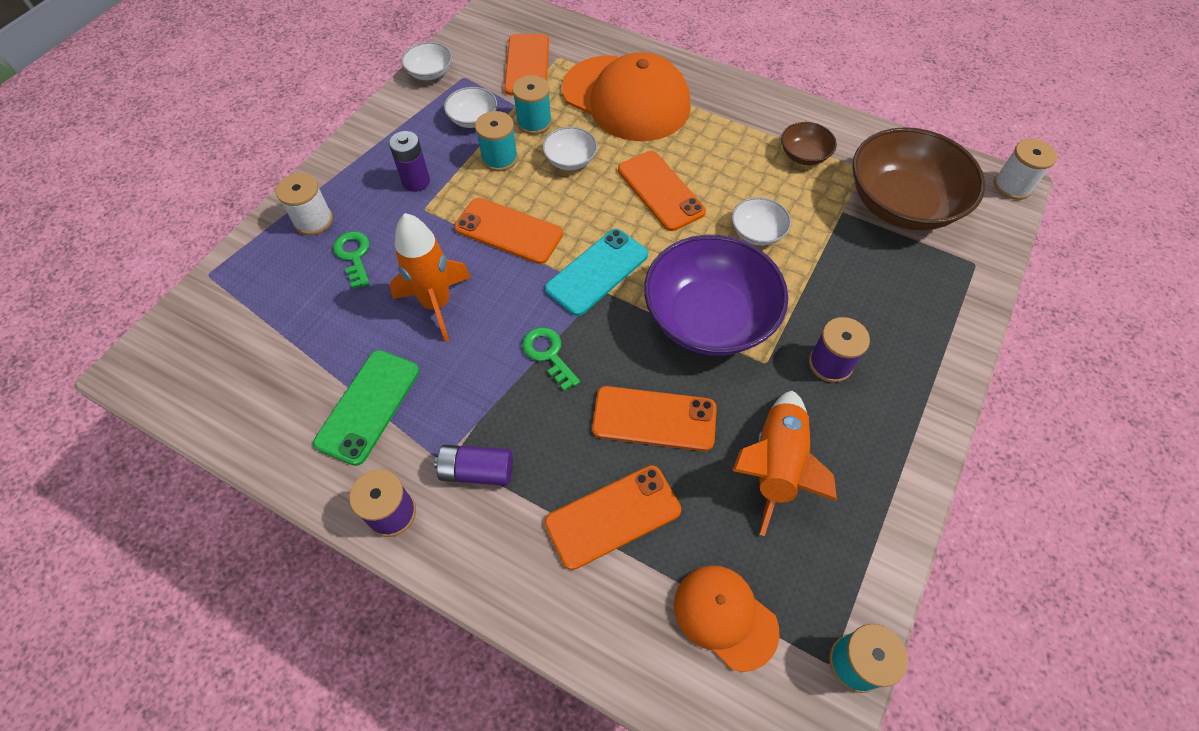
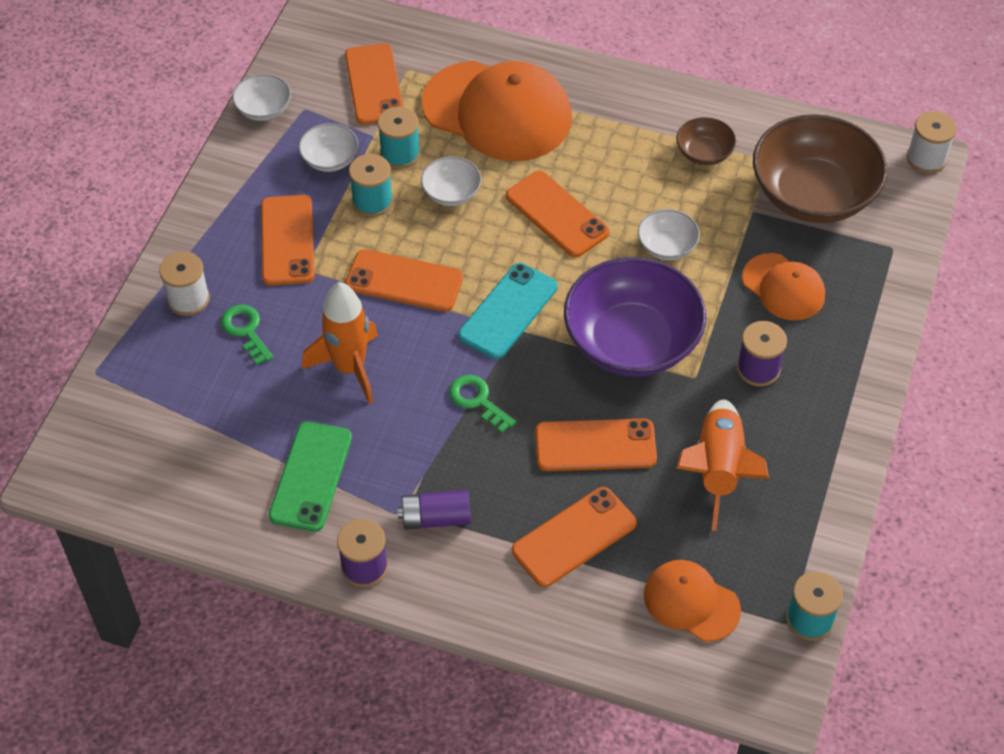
camera: 10 degrees left, 5 degrees down
(416, 181) = (287, 240): purple battery -> orange phone
(864, 286) = (783, 287): none -> orange cap

